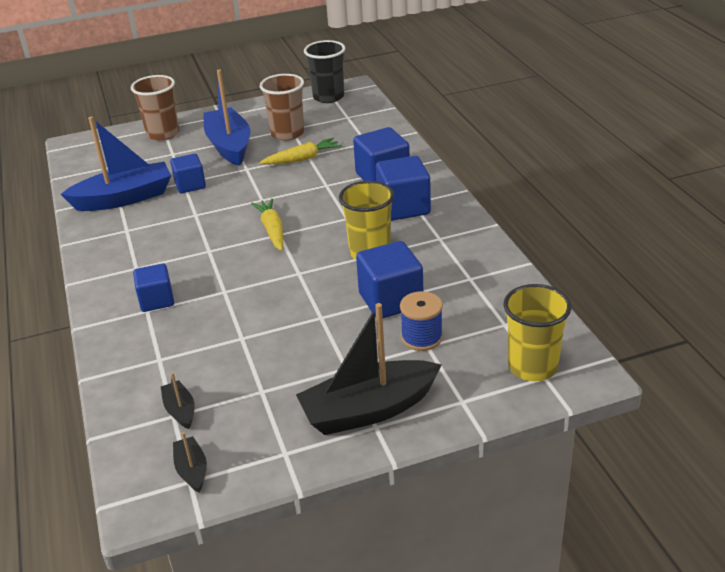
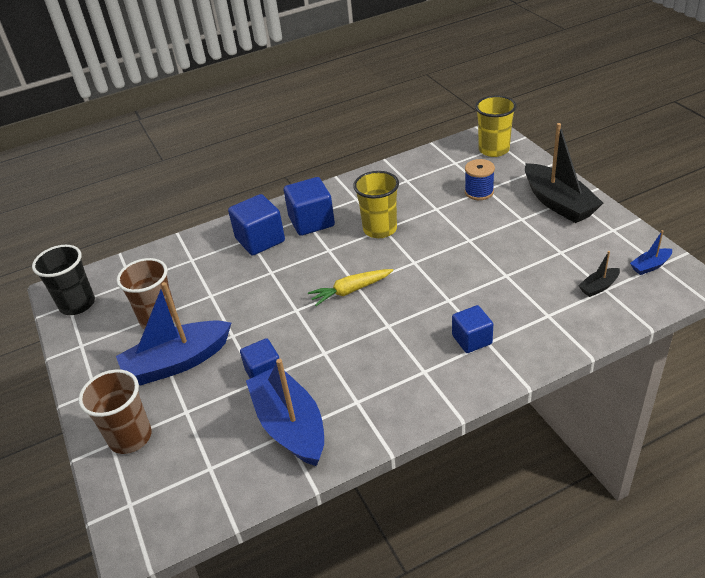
camera: 95 degrees left, 5 degrees up
(192, 470) = (650, 266): black boat -> blue boat
(302, 159) = (218, 297): yellow carrot -> none
(391, 300) = (440, 210): blue cube -> none

